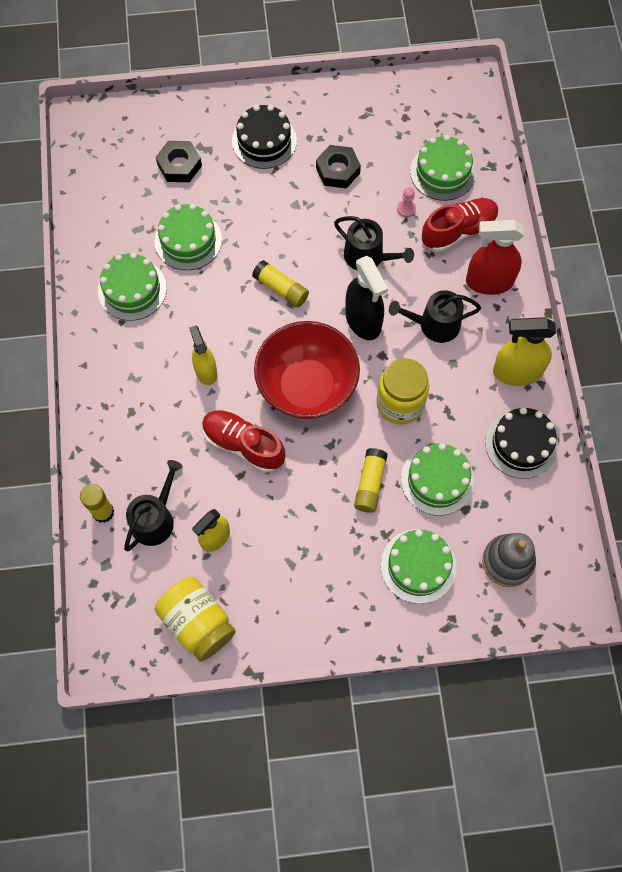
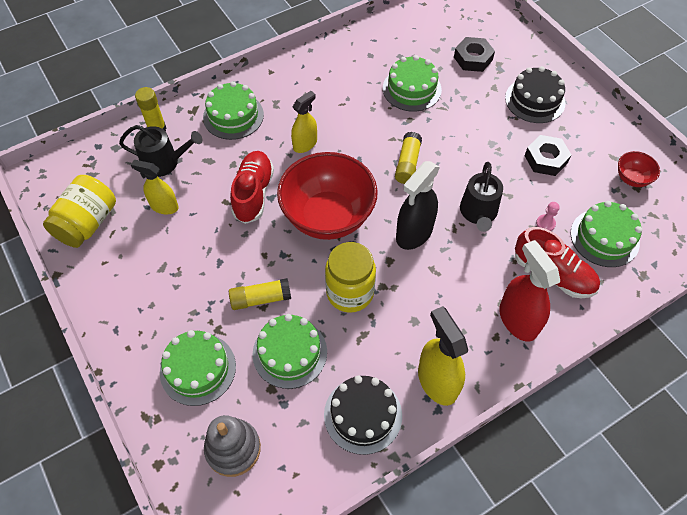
camera: 65 degrees right, 10 degrees down
(132, 289) = (348, 73): green cake -> green cake (233, 116)
(394, 115) = (632, 178): none -> red bowl
(434, 325) = (444, 290): black watering can -> none

